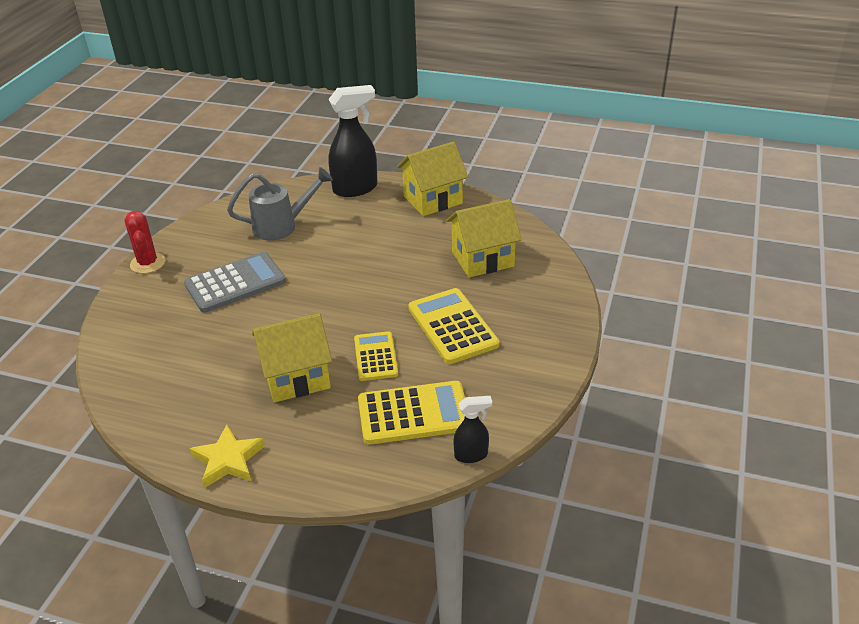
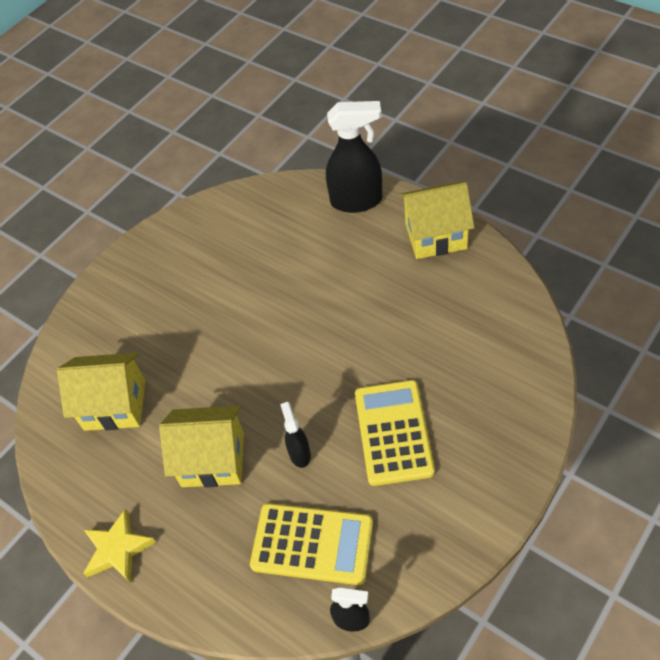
camera: 25 degrees right, 15 degrees up
(148, 263) = (119, 264): red cactus -> none
(235, 283) = (193, 312): grey calculator -> none
(282, 226) = (264, 241): grey watering can -> none
(375, 356) = (299, 453): yellow calculator -> black spray bottle
(482, 259) = (461, 340): yellow house -> yellow house (115, 405)

